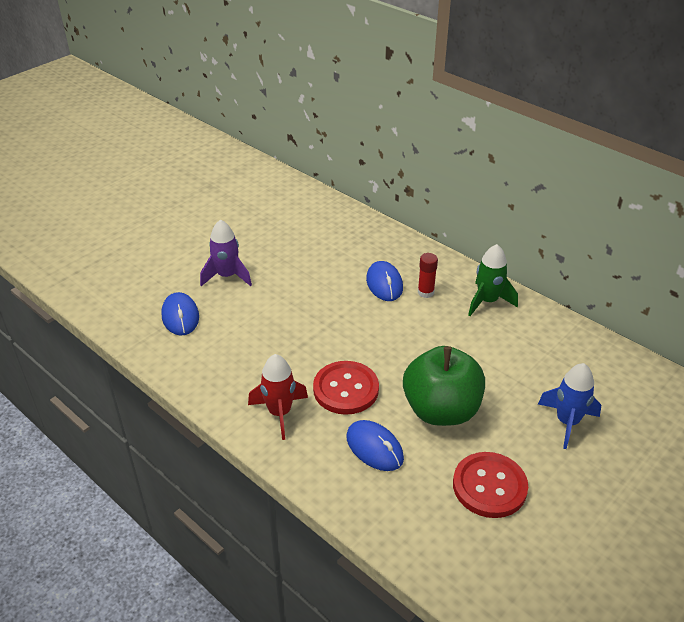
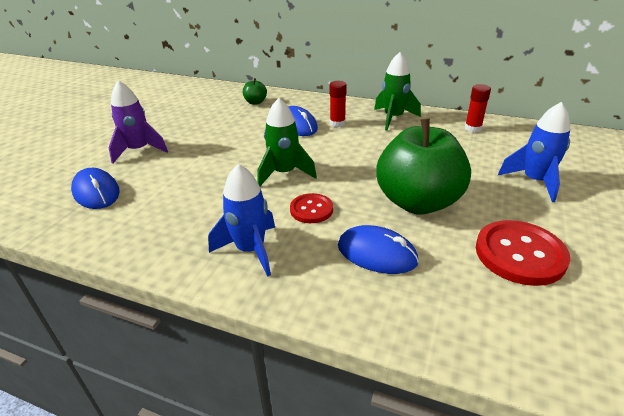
camera: 20 degrees left, 5 degrees down
(279, 413) = (250, 250): red rocket -> blue rocket
(342, 342) = (284, 173): none -> green rocket
(346, 389) = (311, 209): red button -> red button, size x0.59
(359, 238) = (255, 102): none -> green apple
(560, 339) = (473, 128): none -> red glue stick

